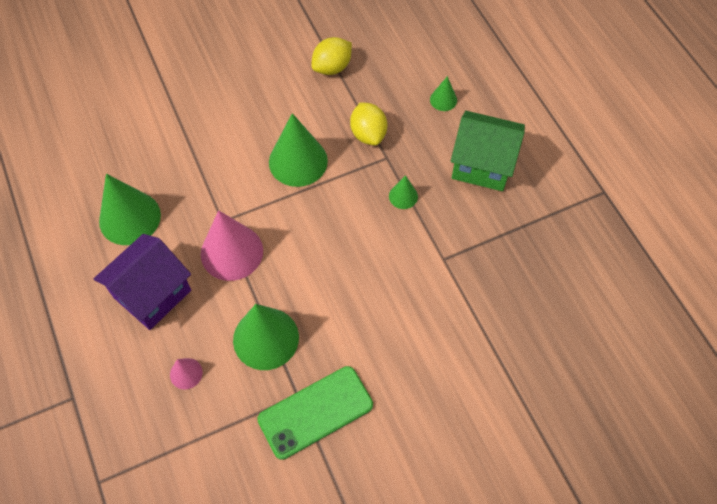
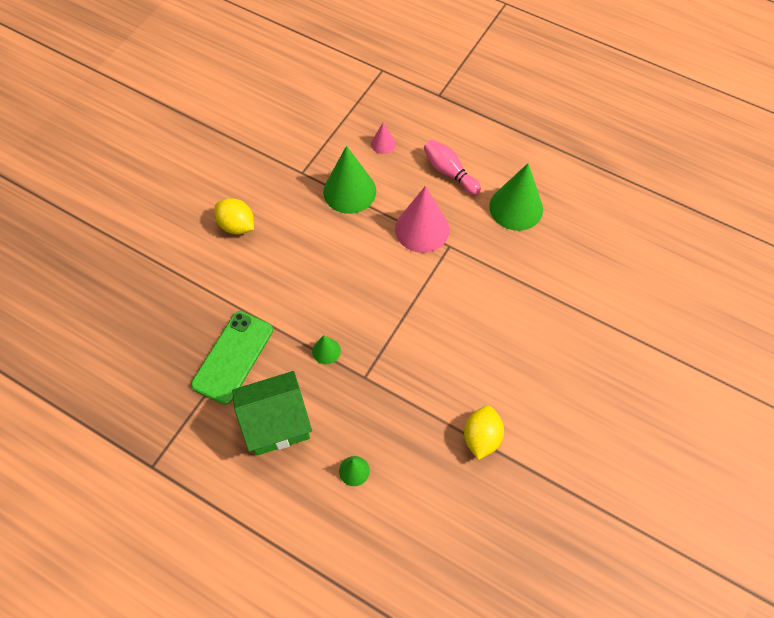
camera: 145 degrees right, 0 degrees up
(152, 294) = (449, 172): purple house -> pink bowling pin
(298, 161) = (434, 327): green cone -> none
(315, 412) = (282, 170): green phone -> green phone (233, 357)
(368, 134) = (396, 389): yellow lemon -> yellow lemon (237, 225)

